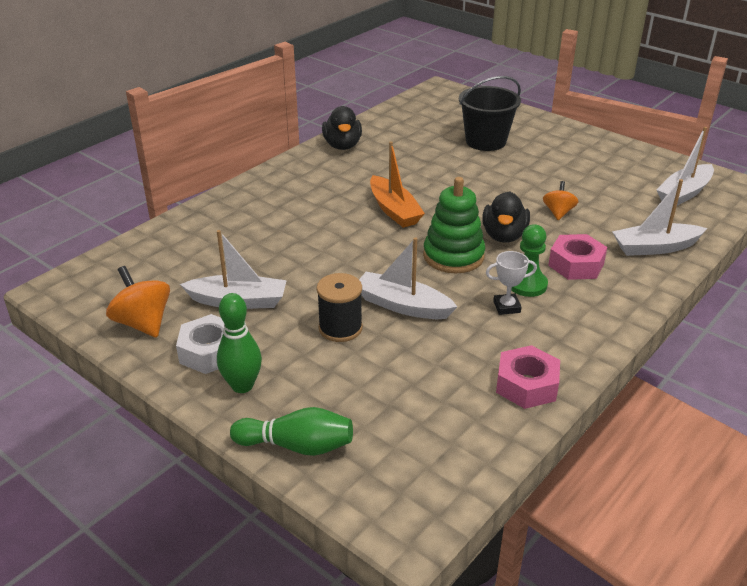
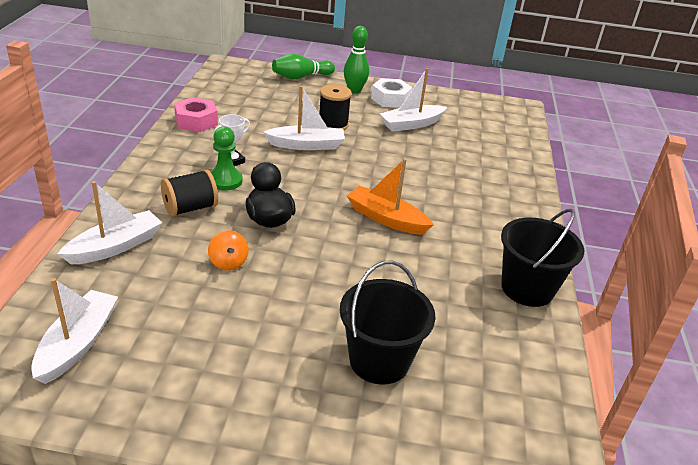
camera: 145 degrees right, 0 degrees up
(143, 323) = (445, 103): orange spinning top -> none
(342, 145) = (527, 288): black duck -> black bucket
(453, 256) = (299, 189): green stacking toy -> none
(576, 264) = (190, 208): pink nut -> black spool

